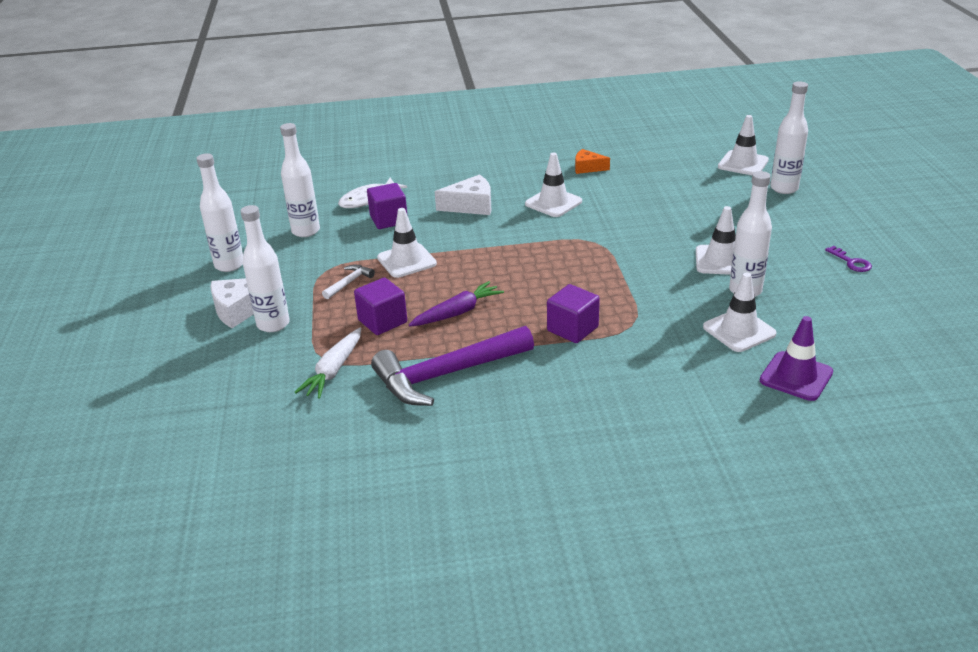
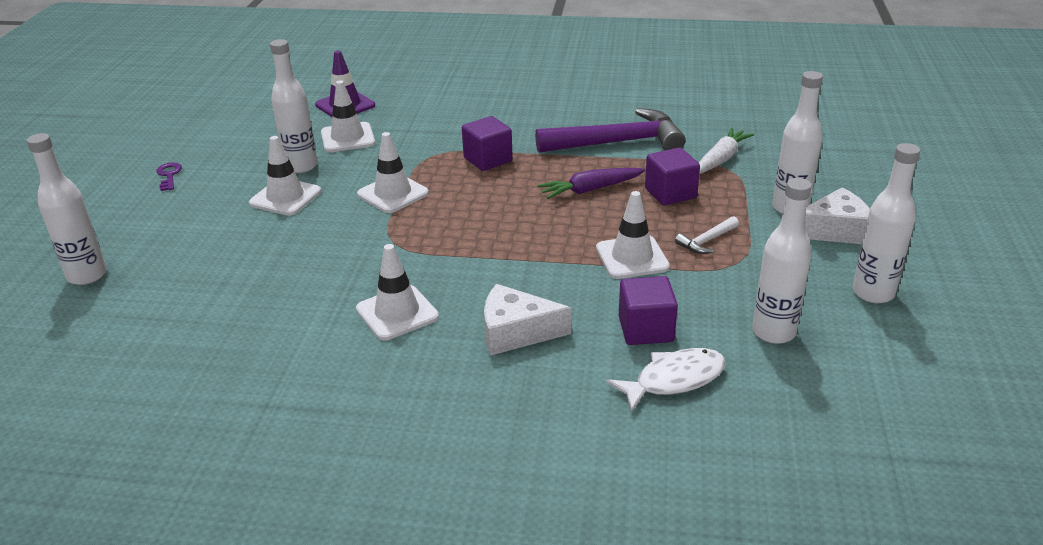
camera: 165 degrees left, 0 degrees up
(587, 168) = (291, 376): orange cheese -> none
(743, 163) = (68, 332): white traffic cone -> white traffic cone (393, 194)

